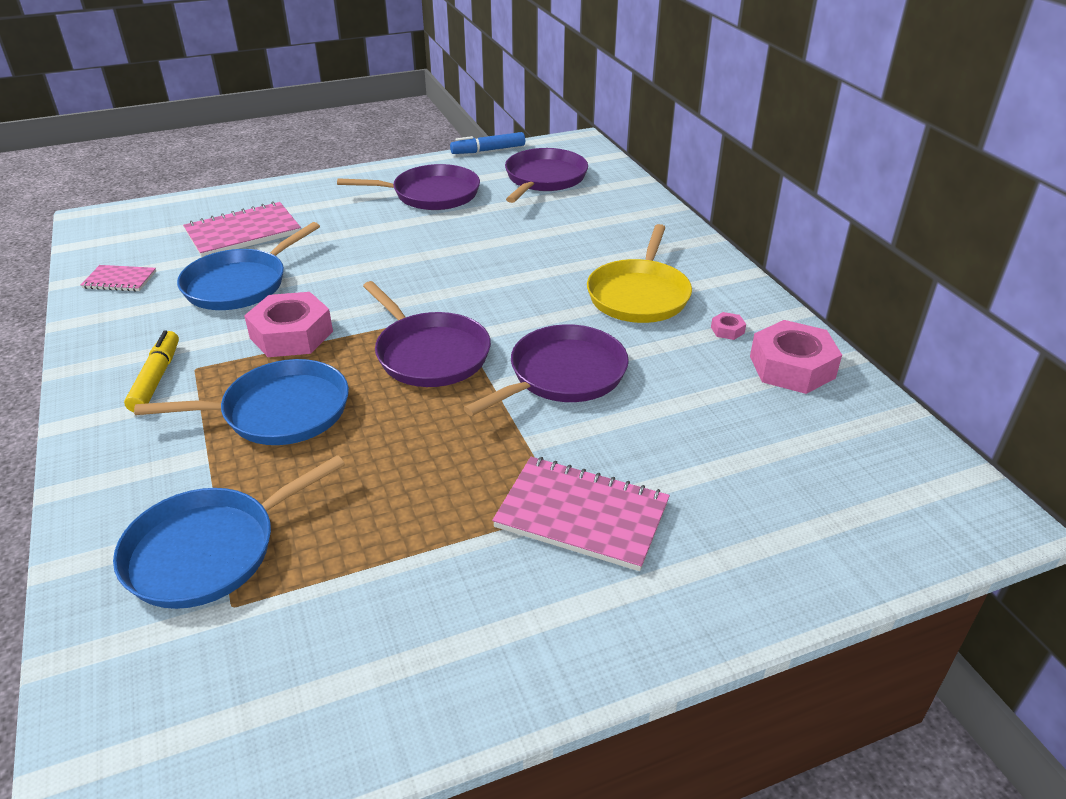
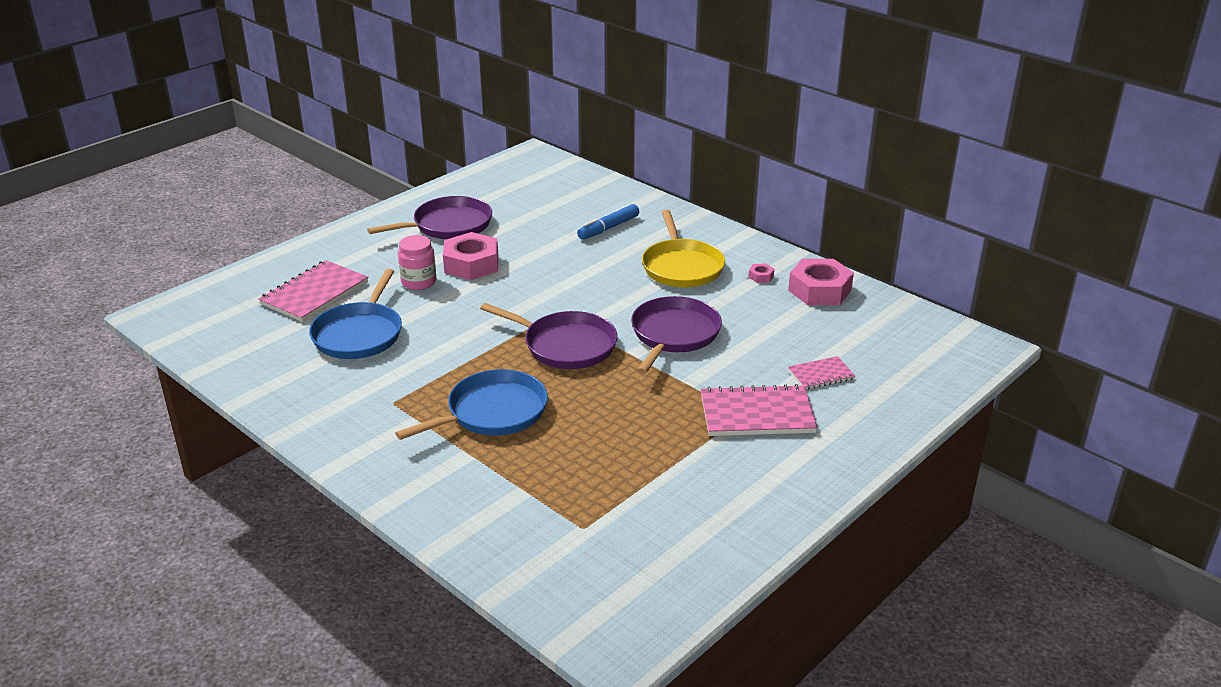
camera: 25 degrees left, 5 degrees down
(120, 280) = (247, 357): pink notebook -> pink notebook (821, 374)
(156, 378) = (369, 417): yellow marker -> none
(208, 551) = (534, 505): blue pan -> none
(291, 335) = (445, 360): pink nut -> pink nut (471, 264)
(348, 244) = (419, 282): none -> pink jar
(488, 150) = (461, 177): blue marker -> blue marker (608, 228)
(544, 179) = (532, 192): purple pan -> none

